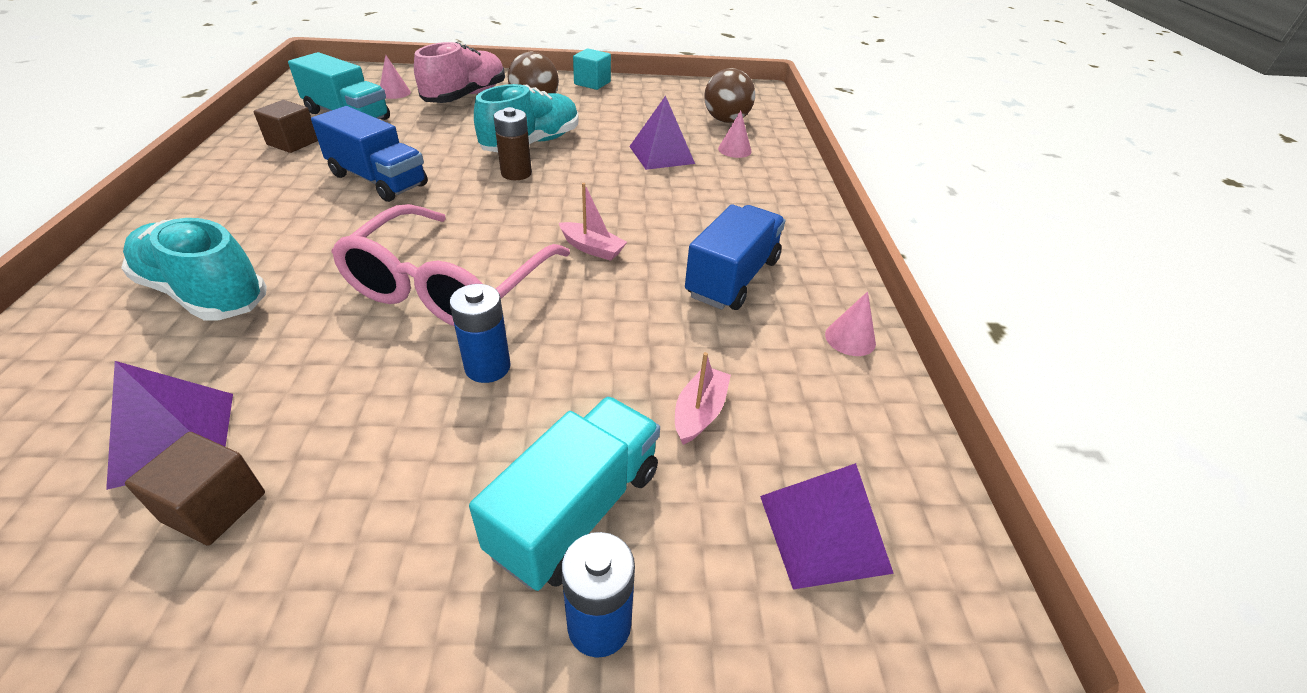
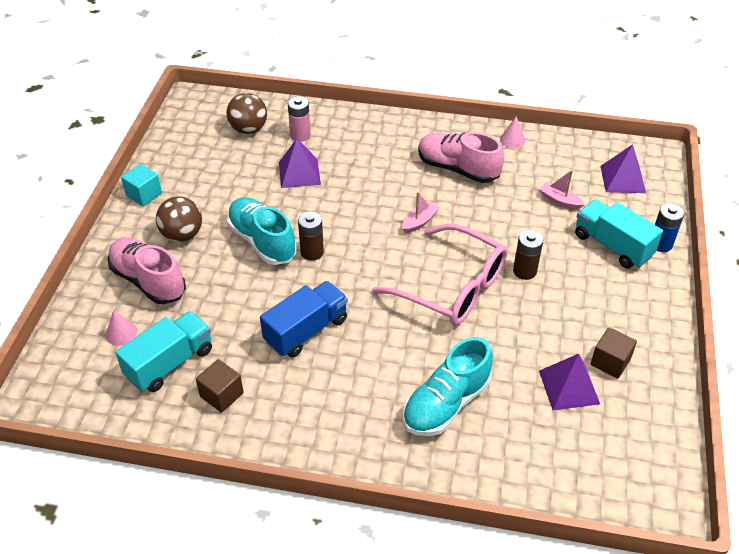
camera: 75 degrees left, 5 degrees up
(487, 367) = (524, 271): blue battery -> brown battery
(732, 278) = (457, 169): blue truck -> pink shoe
(734, 150) = (300, 135): pink cone -> pink battery

